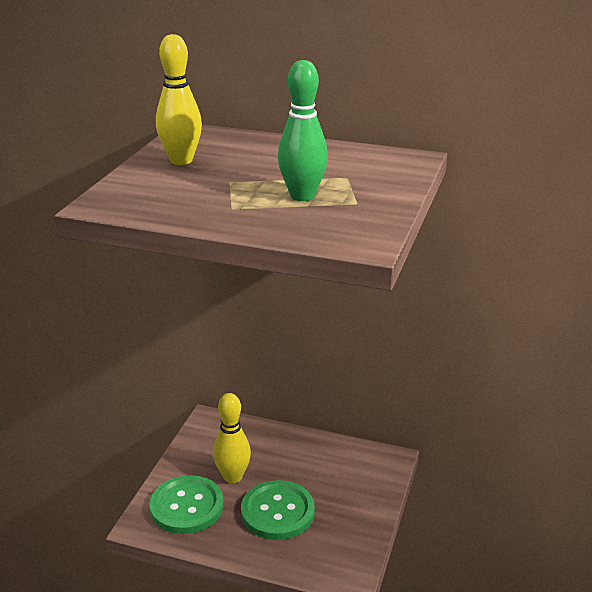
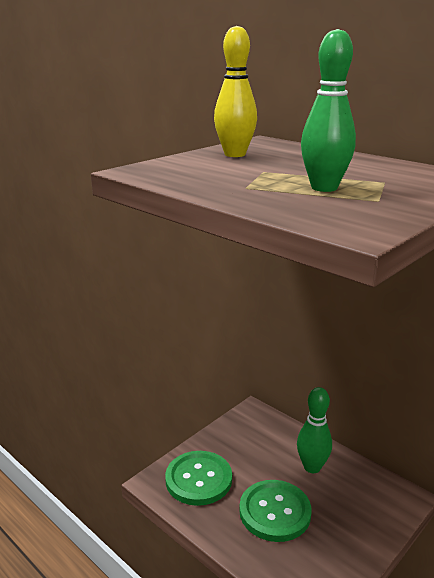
camera: 25 degrees right, 5 degrees down
(233, 477) = (250, 466): yellow bowling pin -> none
(294, 459) = (312, 467): none -> green bowling pin

